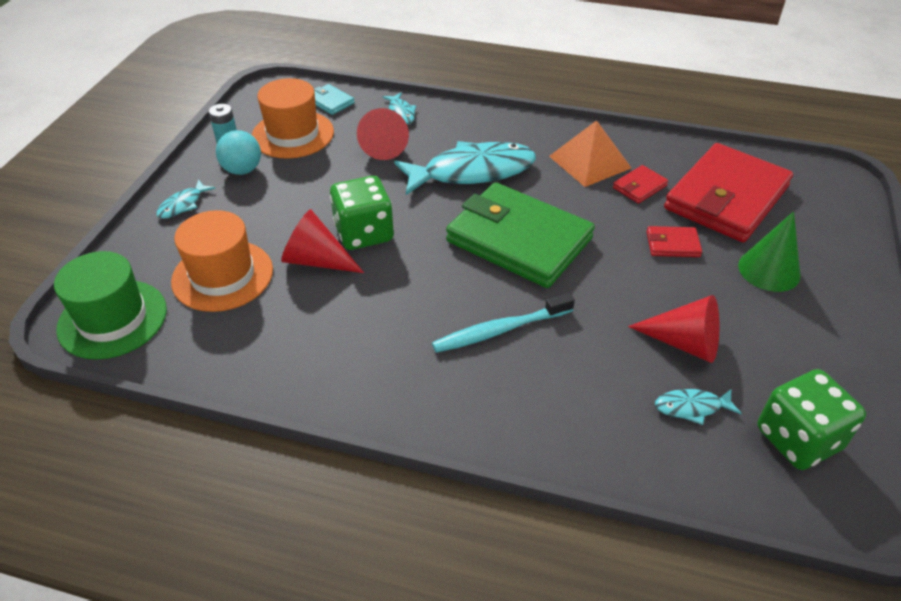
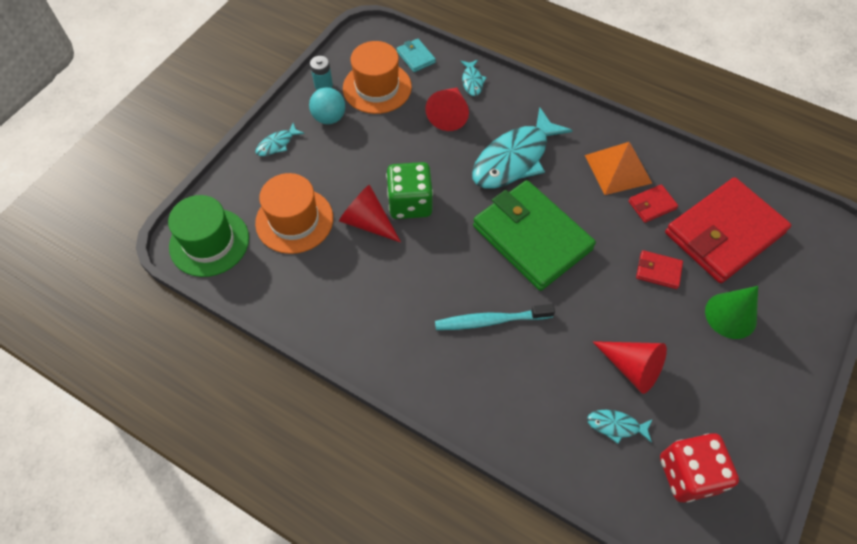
camera: 15 degrees right, 15 degrees up
(472, 172) = (514, 159): turquoise fish -> turquoise fish turned 135 degrees clockwise
(798, 439) = (688, 474): green dice -> red dice

